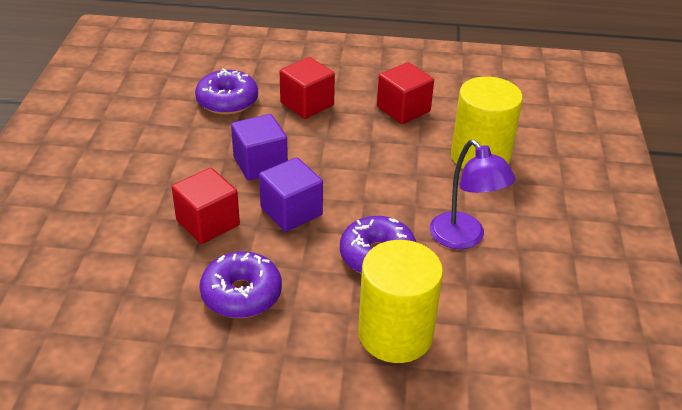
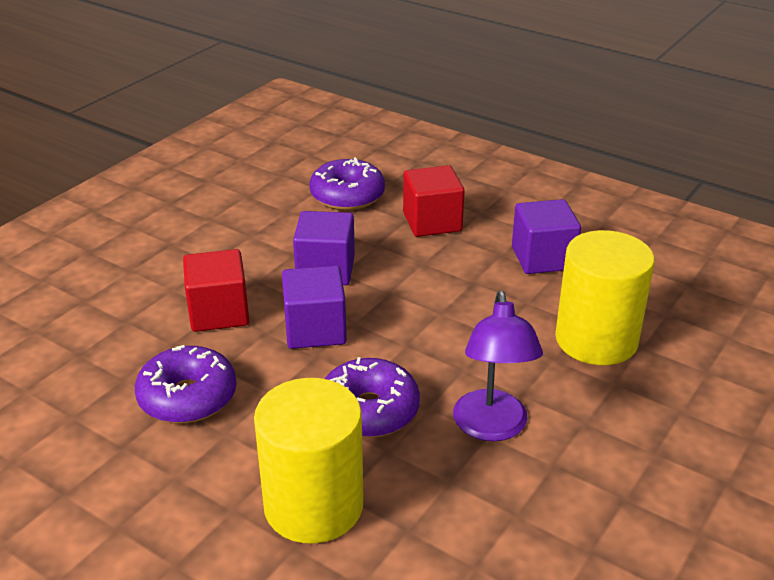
camera: 30 degrees right, 5 degrees down
(403, 109) = (542, 258): red cube -> purple cube

